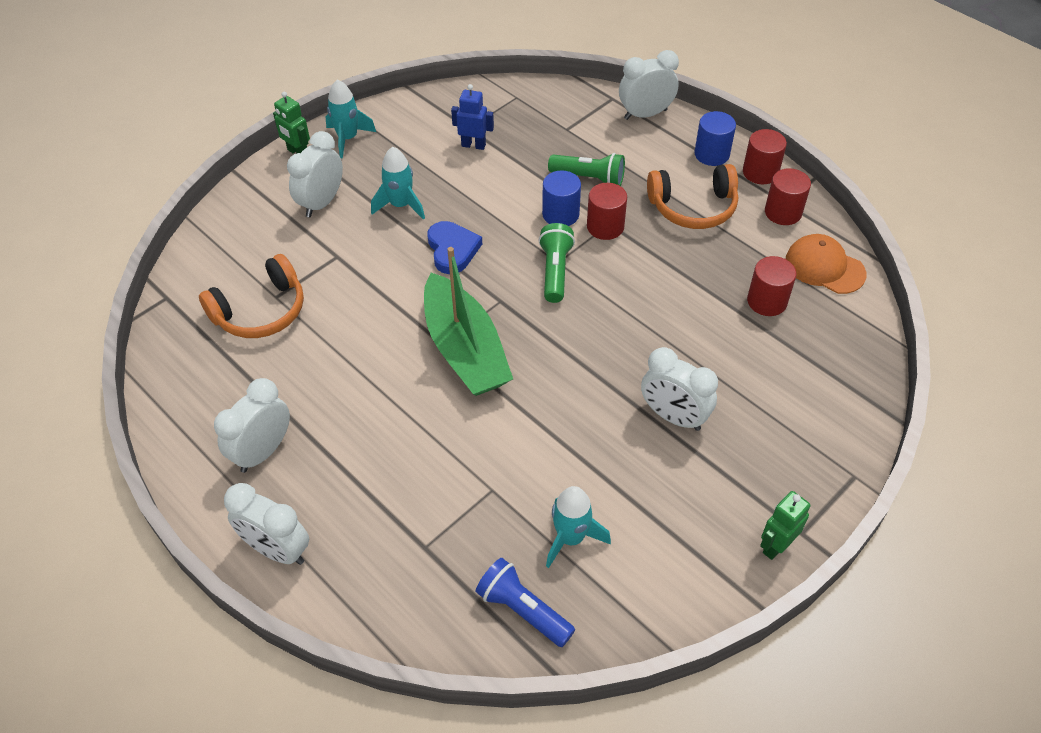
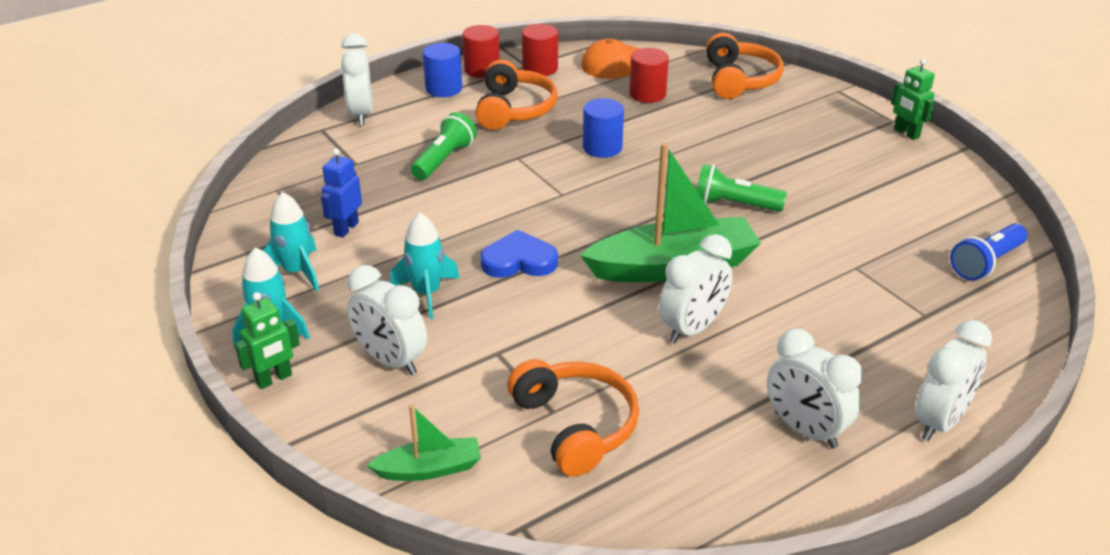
camera: 80 degrees left, 15 degrees down
(217, 244) = (429, 469): none -> green boat
(555, 271) = (575, 197): green flashlight -> green flashlight (734, 204)
(560, 214) = (492, 184): blue cylinder -> blue cylinder (602, 147)
(571, 538) = (907, 228): turquoise rocket -> turquoise rocket (296, 272)
(605, 227) = (521, 160): red cylinder -> none
(673, 417) = (774, 158): white clock -> white clock (692, 329)
(836, 378) = (739, 80): none -> orange headphones

